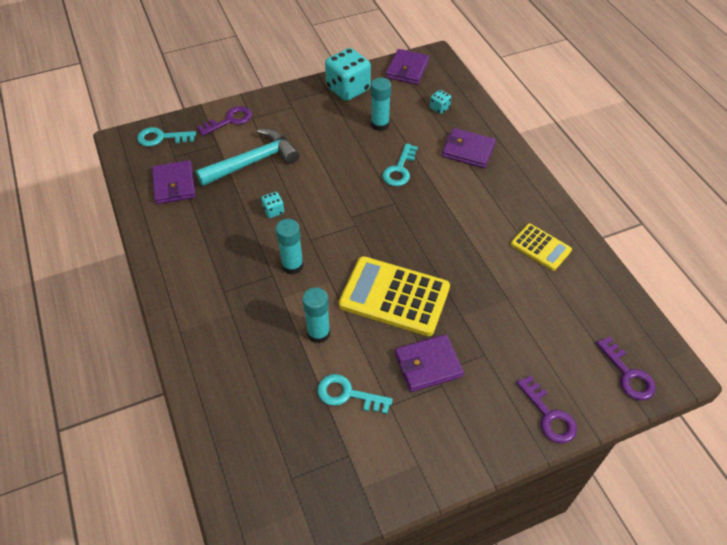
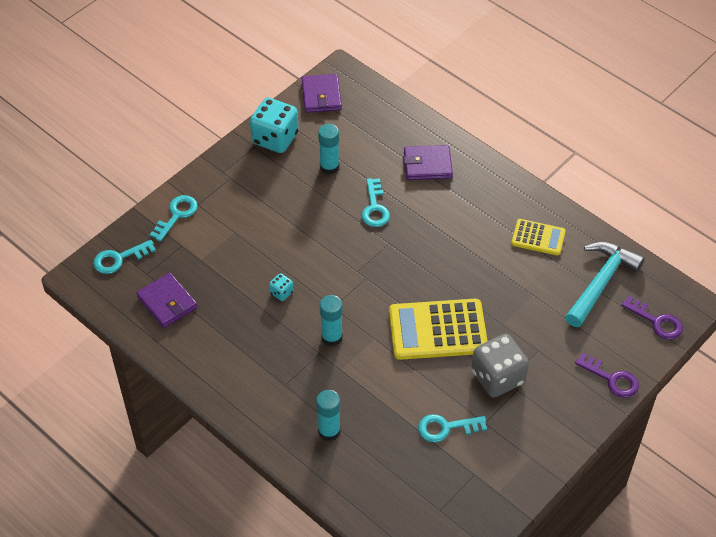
camera: 25 degrees left, 0 degrees up
(230, 120) = (176, 215): purple key -> turquoise key
(253, 161) = (230, 250): turquoise hammer -> turquoise hammer (601, 282)
(318, 333) = (391, 387): turquoise glue stick -> turquoise glue stick (329, 431)
(428, 365) = (497, 377): purple wallet -> grey dice
(439, 108) = (376, 129): turquoise dice -> none

